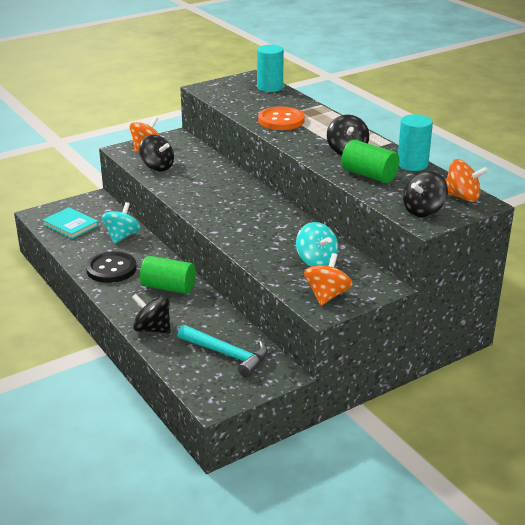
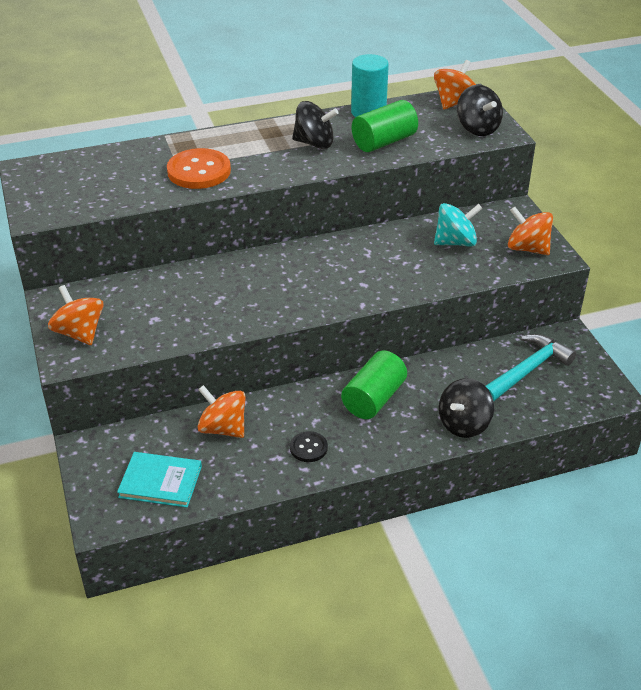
camera: 75 degrees left, 10 degrees up
(70, 225) = (160, 482): turquoise book -> turquoise book turned 45 degrees clockwise
(111, 269) = (308, 448): black button -> black button, size x0.54
(122, 236) = (223, 428): turquoise spinning top -> orange spinning top
(157, 167) = (151, 330): black spinning top -> none
(270, 87) = (80, 161): turquoise cylinder -> none

